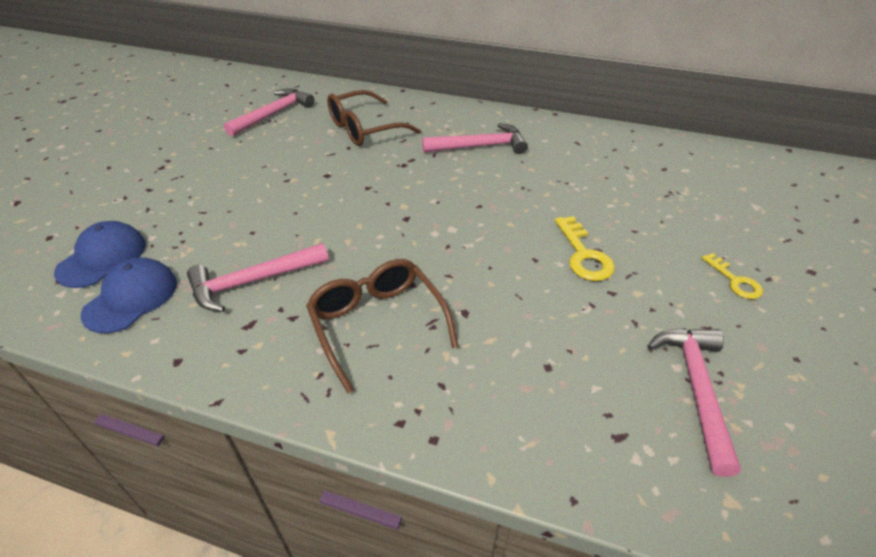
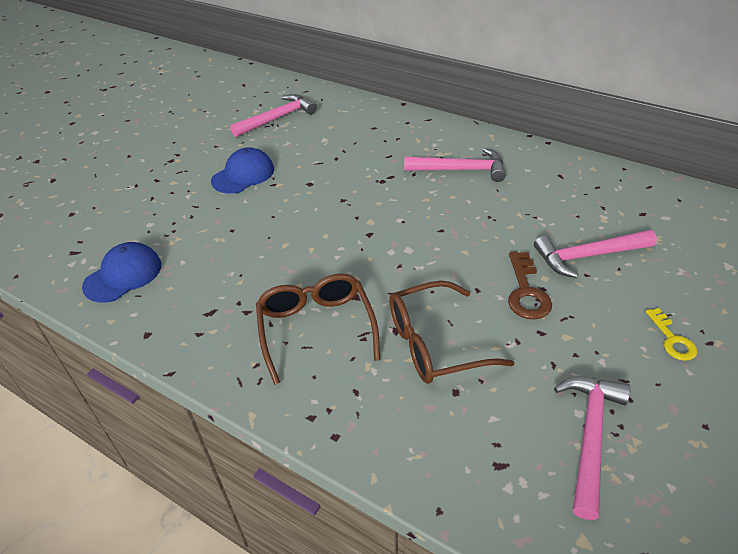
camera: 15 degrees right, 0 degrees up
(102, 258) = (108, 237): blue cap -> blue cap (243, 175)
(253, 282) = (222, 275): pink hammer -> pink hammer (588, 256)
(365, 129) = (356, 141): brown glasses -> brown glasses (435, 343)
(583, 255) = (526, 291): yellow key -> brown key

